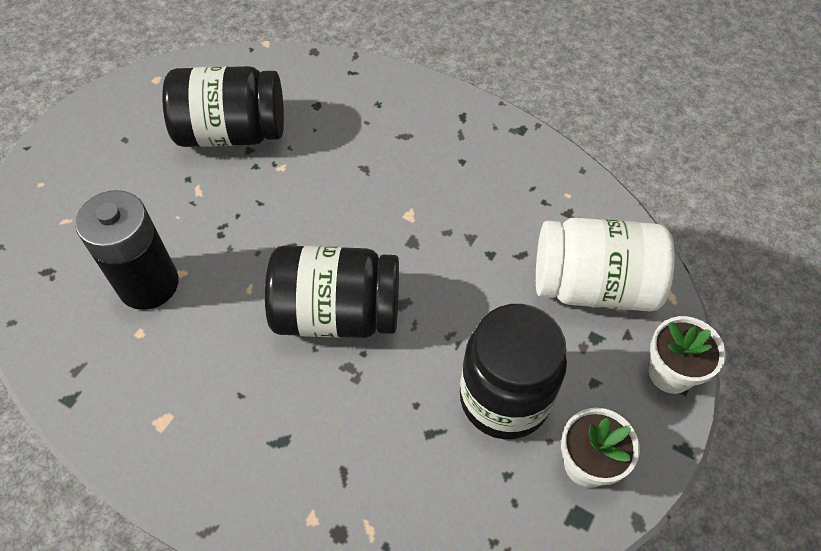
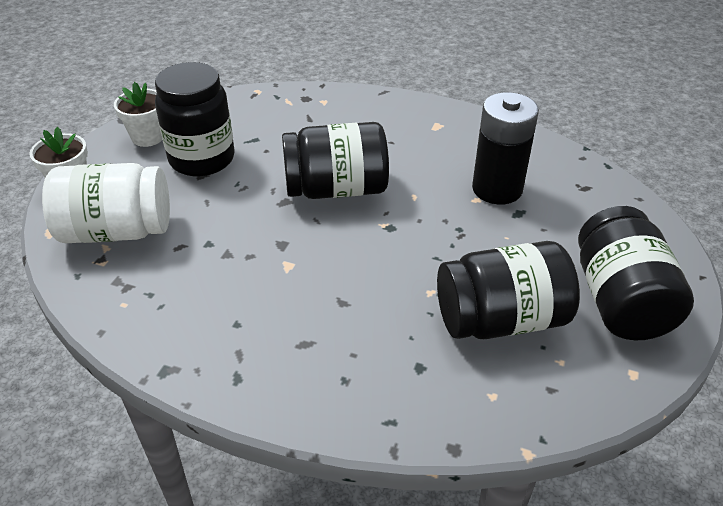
camera: 170 degrees right, 15 degrees down
(118, 135) = (620, 301): none -> black jar

